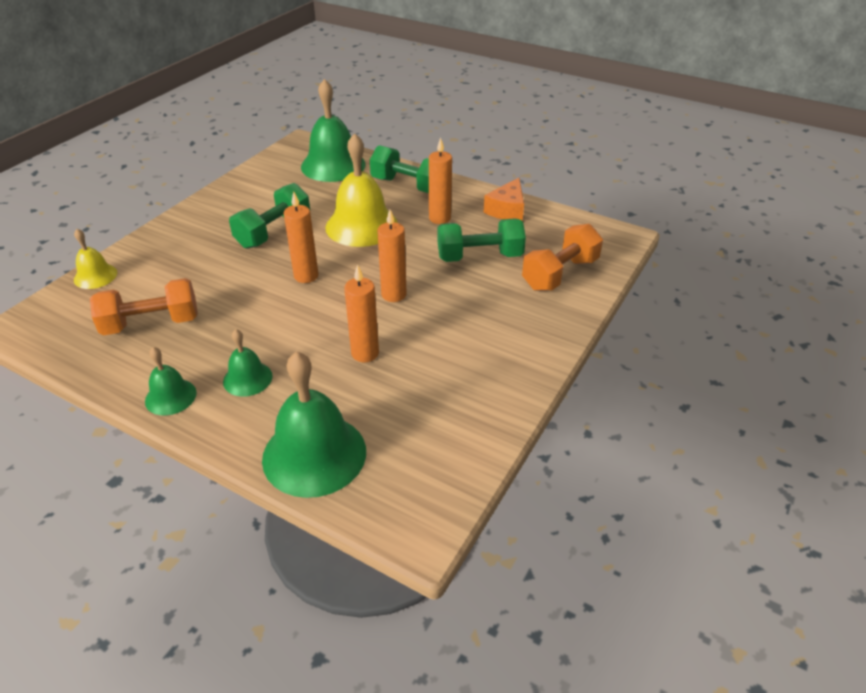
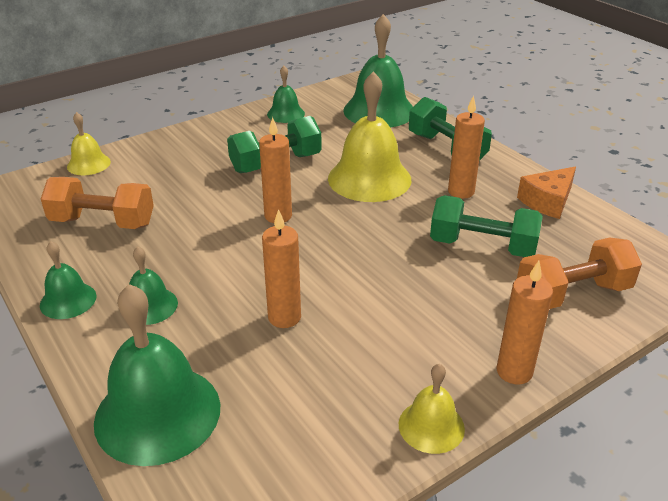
camera: 25 degrees right, 5 degrees down
(252, 186) = (286, 114): none -> green bell
(393, 294) = (357, 261): orange candle -> orange candle (514, 371)
(517, 394) = (431, 426): none -> yellow bell

